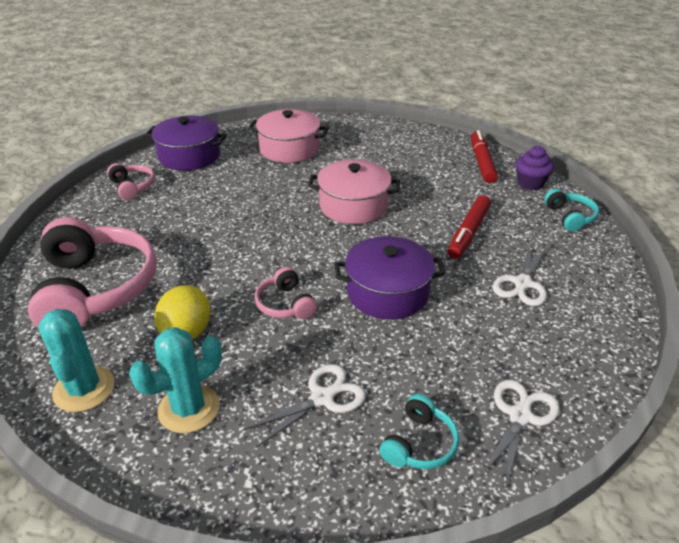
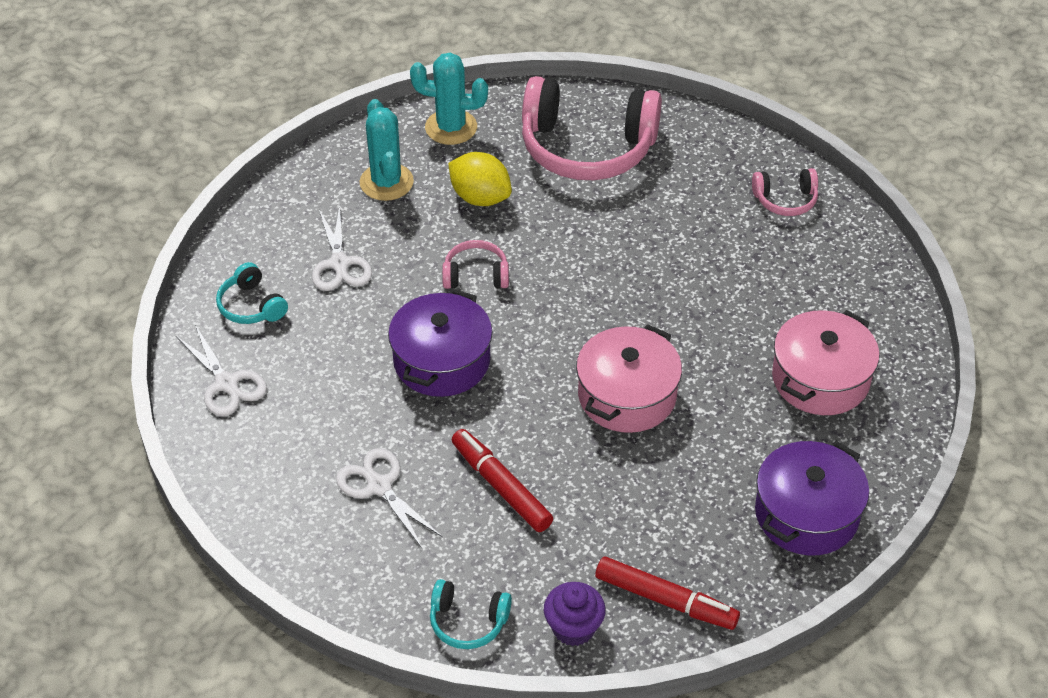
camera: 115 degrees right, 10 degrees up
(189, 156) = (847, 267): purple pot -> purple pot (806, 514)

